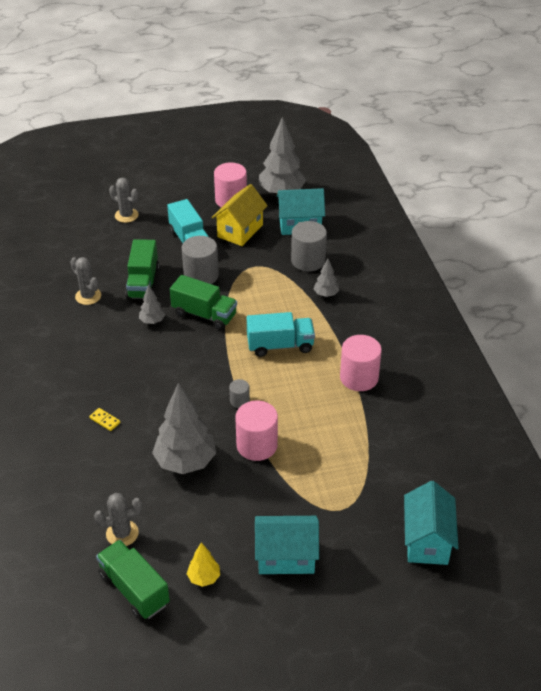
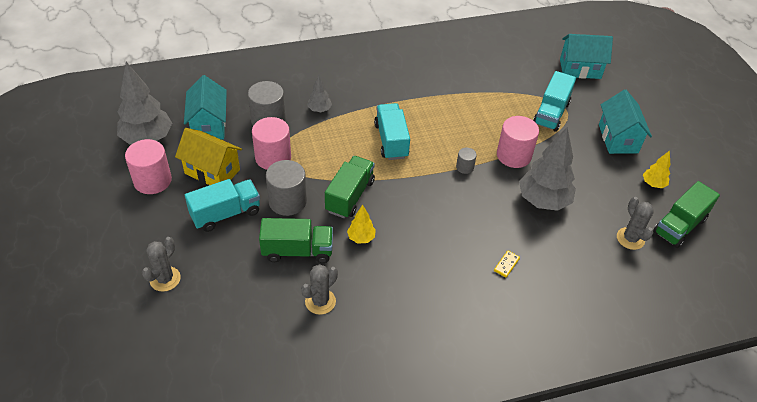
camera: 95 degrees left, 5 degrees up
(152, 321) = (361, 238): grey tree -> yellow tree
(331, 492) = (551, 113): none -> turquoise truck
(359, 377) = (426, 93): pink cylinder -> pink cylinder (273, 157)

